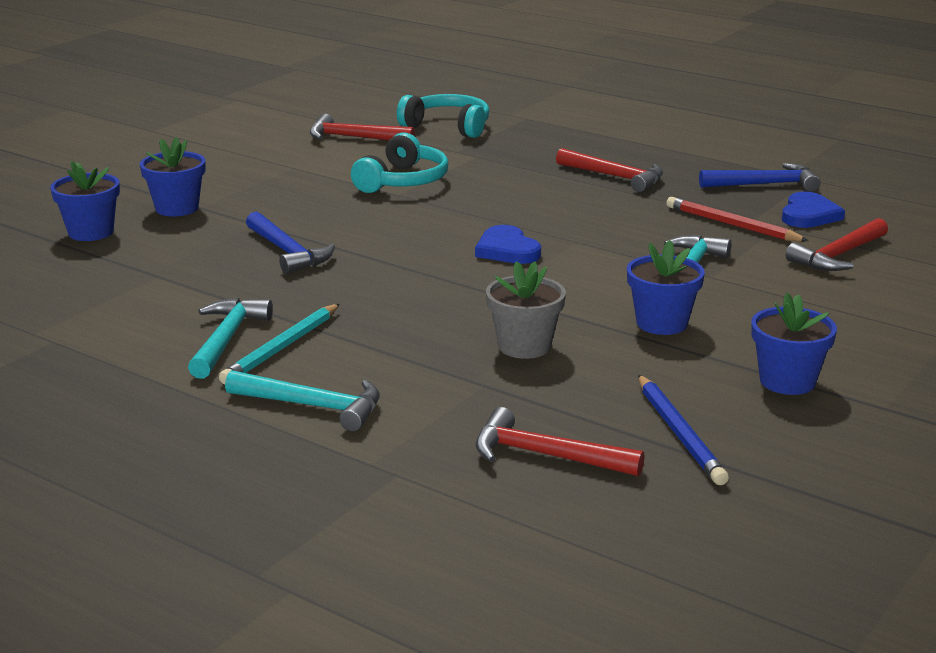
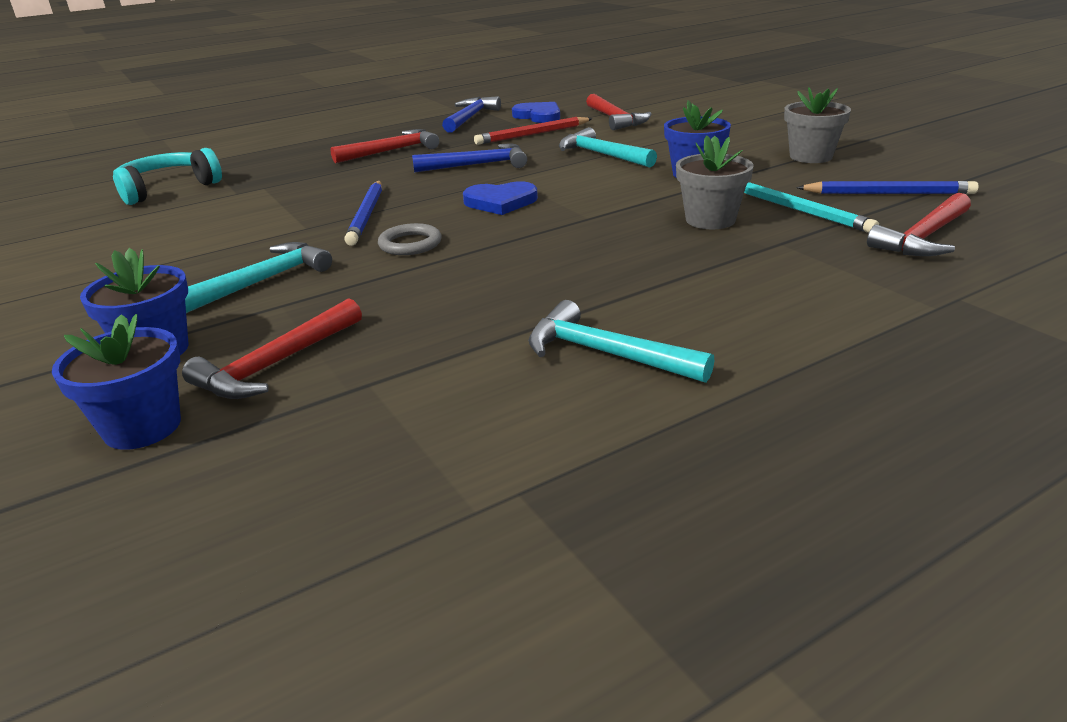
camera: 65 degrees left, 5 degrees up
(282, 347) = (649, 323): turquoise pencil -> turquoise pencil (799, 210)
(287, 252) = (390, 295): blue hammer -> blue hammer (477, 165)
(313, 406) = (804, 322): turquoise hammer -> turquoise hammer (263, 281)
(354, 138) = (114, 229): red hammer -> red hammer (276, 364)
(386, 237) = (410, 244): none -> grey ring
(403, 181) = (276, 221): turquoise headphones -> none
(438, 207) = (366, 215): none -> blue pencil
(787, 381) = (811, 156): blue flower pot -> grey flower pot

